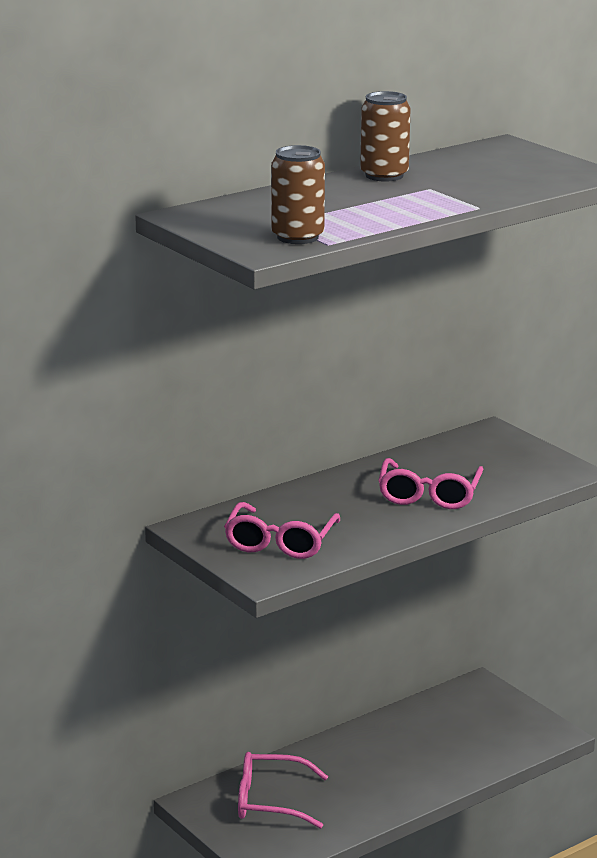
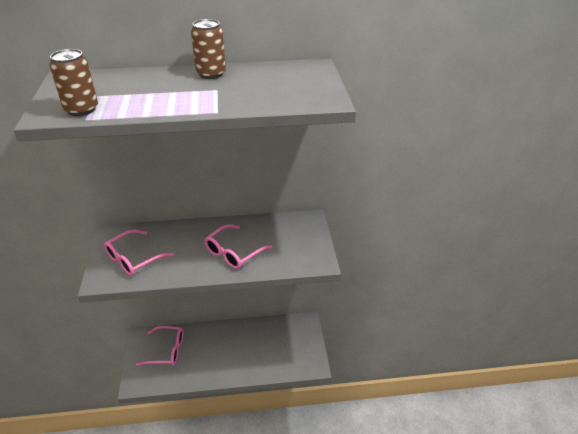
camera: 30 degrees right, 15 degrees up
(270, 801) = (167, 350): pink glasses -> pink glasses turned 150 degrees clockwise

